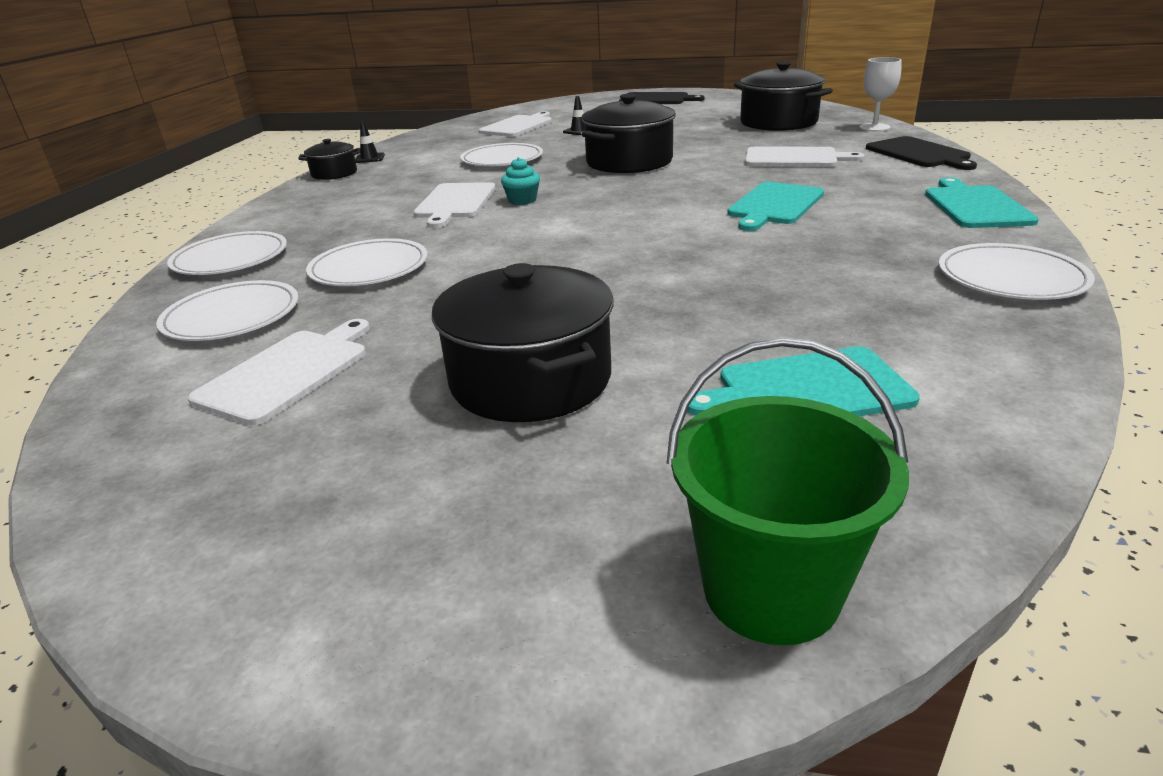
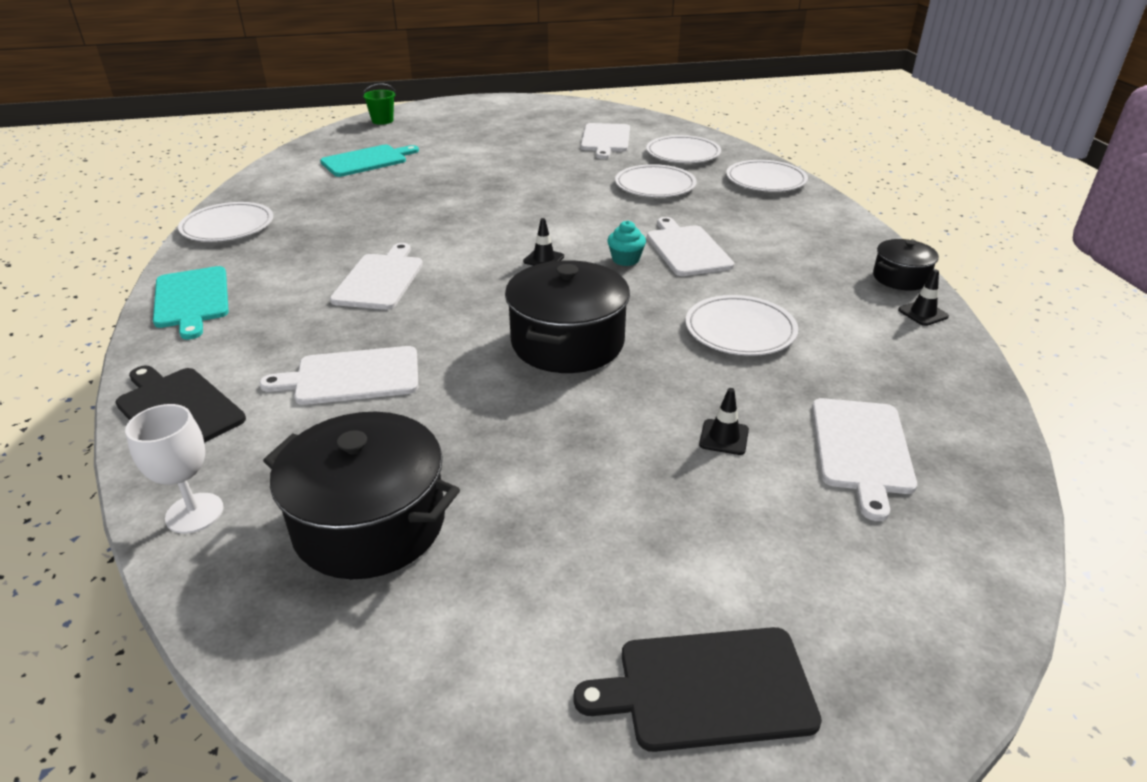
camera: 155 degrees right, 5 degrees up
(531, 380) = (491, 150): black pot -> none
(599, 207) = (543, 259): none -> black traffic cone
(771, 590) = (382, 121): green bucket -> green bucket, size x0.56
(774, 205) = (380, 279): turquoise cutting board -> white cutting board

